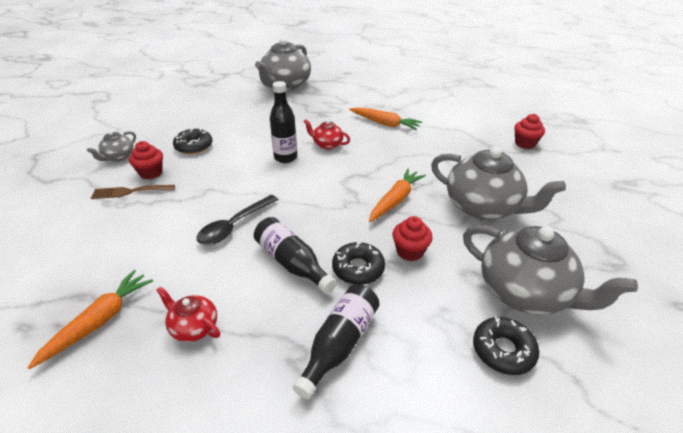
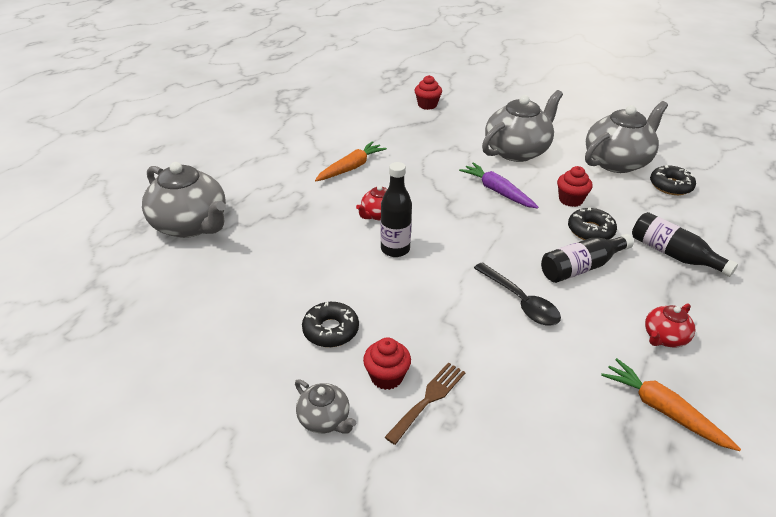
camera: 75 degrees left, 0 degrees up
(129, 192) = (428, 399): brown fork -> brown fork turned 150 degrees counterclockwise
(395, 200) = (497, 191): orange carrot -> purple carrot

